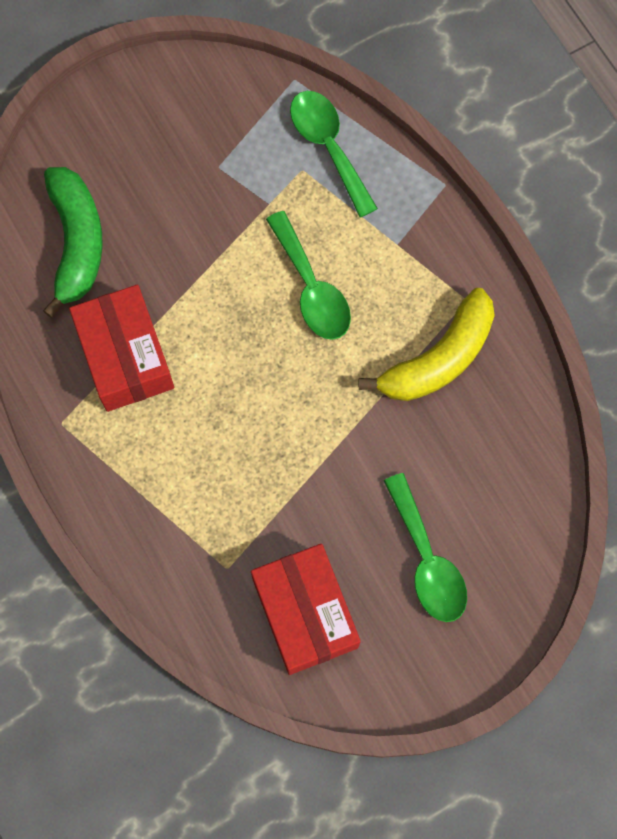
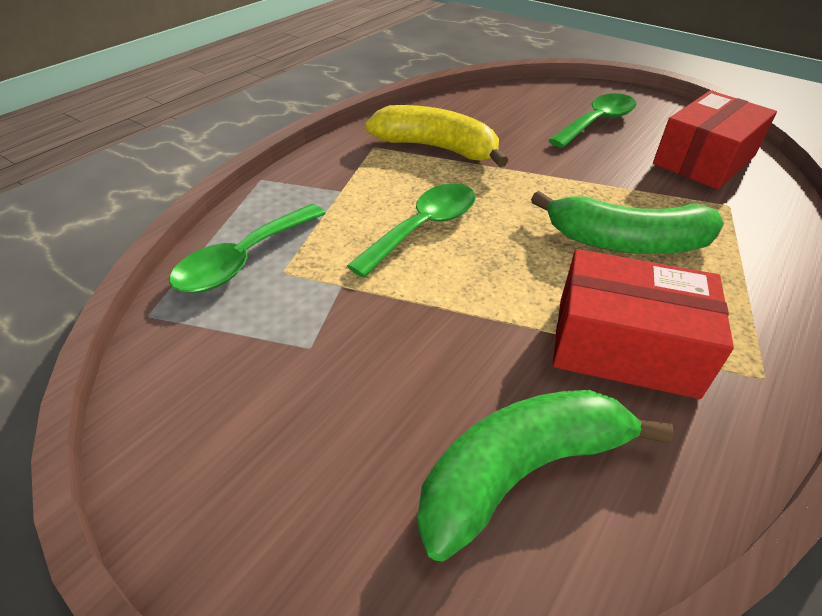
camera: 115 degrees left, 30 degrees down
(126, 356) = (624, 346): red box -> red box turned 60 degrees clockwise
(221, 436) = (627, 242): none -> green banana

